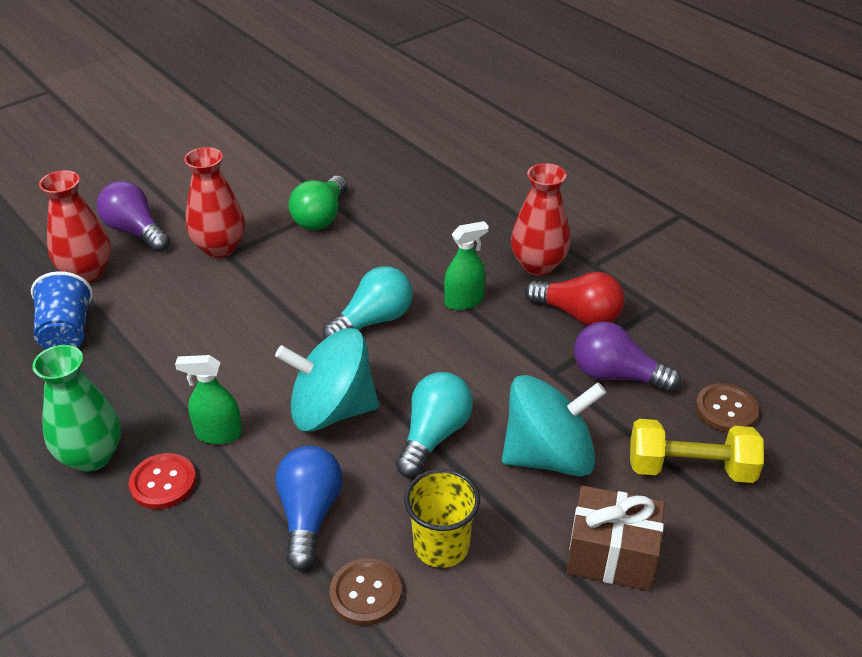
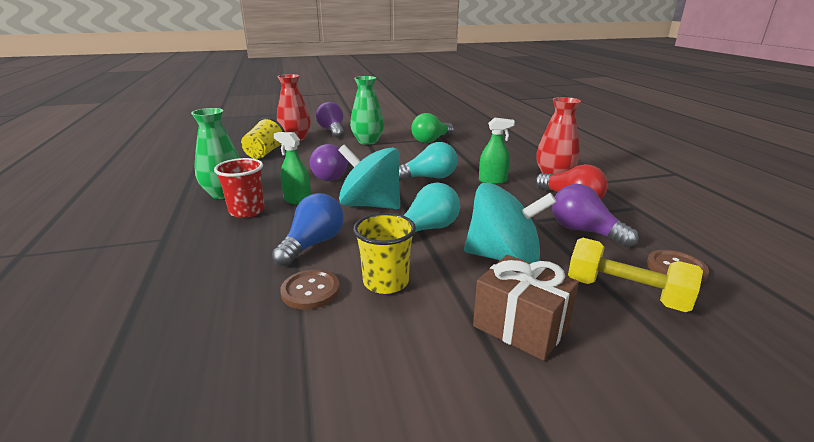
camera: 25 degrees right, 15 degrees down
(67, 332) = (264, 153): blue cup -> yellow cup
(163, 483) = (247, 211): red button -> red cup
(220, 248) = (367, 141): red vase -> green vase
(231, 358) = (334, 176): none -> purple light bulb

